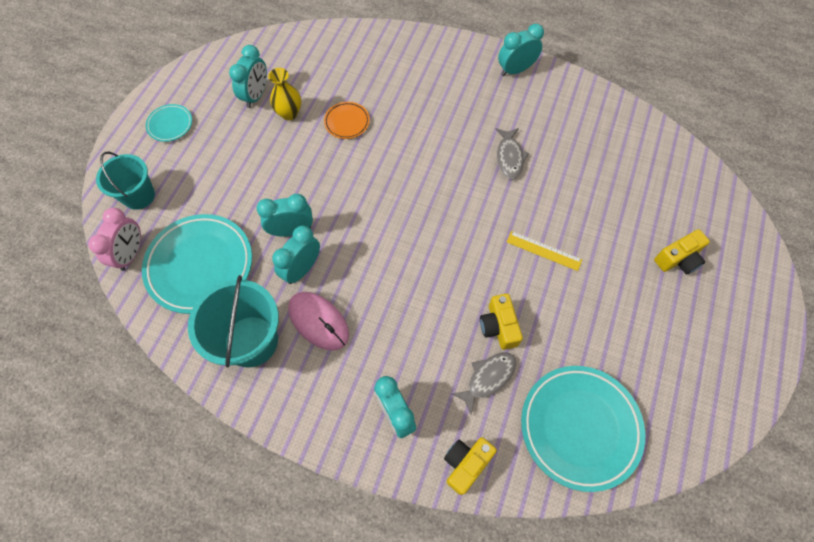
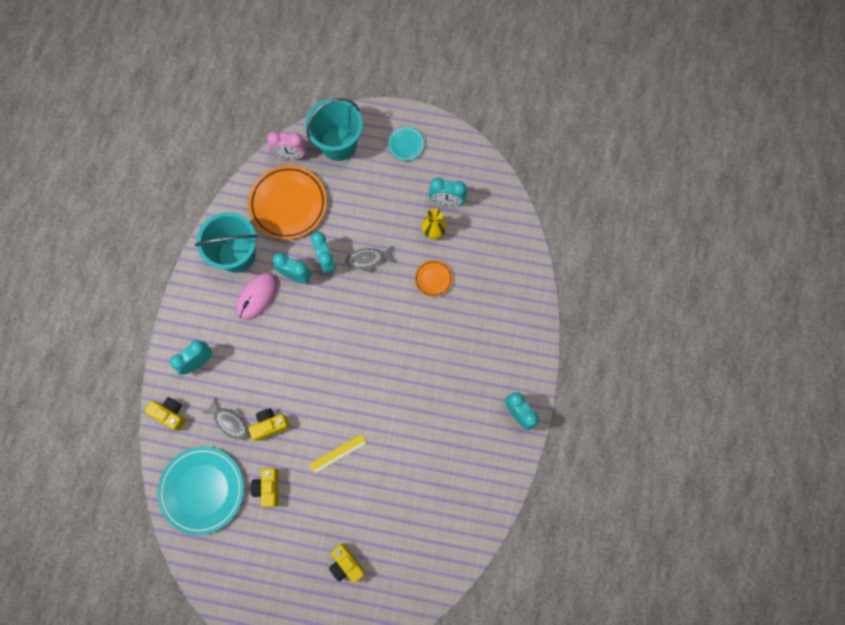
camera: 80 degrees right, 10 degrees up
(139, 196) = (338, 144): turquoise bucket -> turquoise bucket, size x1.53
(200, 265) = (288, 204): turquoise plate -> orange plate
(509, 157) = (422, 417): grey fish -> grey fish (368, 260)
(544, 250) = (338, 454): yellow ruler -> yellow ruler turned 45 degrees clockwise
(581, 338) = (268, 487): none -> yellow camera

